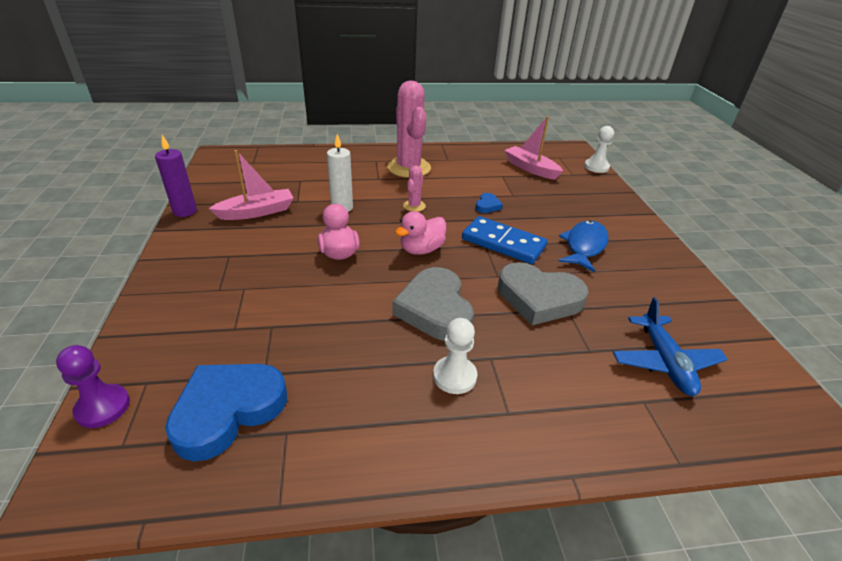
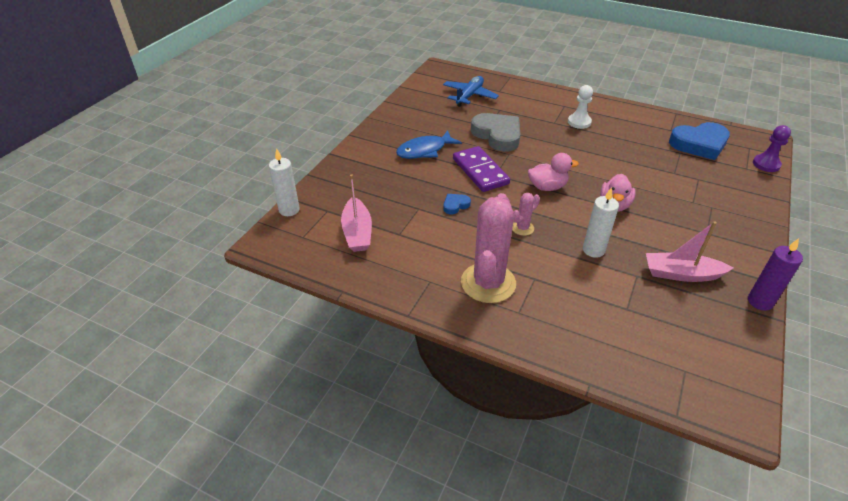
camera: 145 degrees left, 5 degrees up
(435, 309) = (567, 150): grey heart -> none
(503, 243) = (480, 171): blue domino -> purple domino
(596, 167) = (289, 210): white pawn -> white candle

